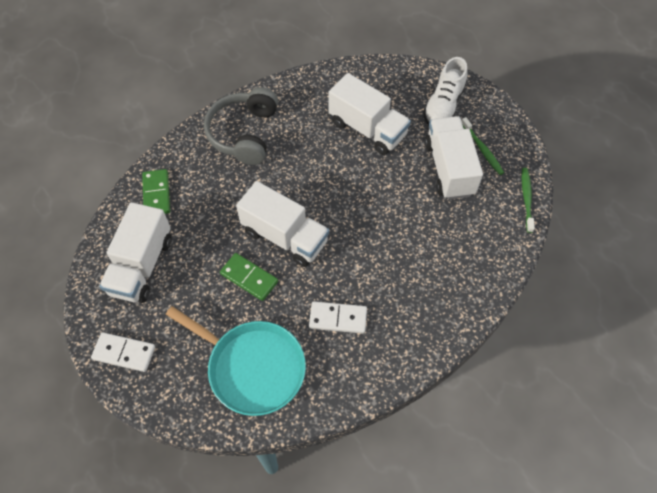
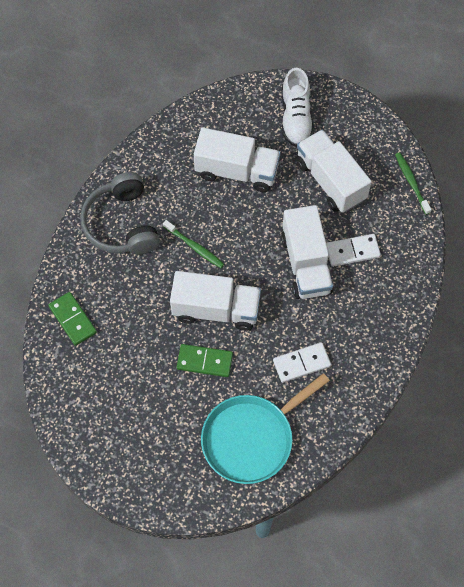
camera: 25 degrees left, 5 degrees up
(124, 353) = (132, 477): white domino -> white domino (352, 251)
(141, 266) = (100, 393): white truck -> white truck (306, 264)
(252, 367) = (251, 438): turquoise pan -> turquoise pan turned 135 degrees clockwise
(482, 149) = (351, 149): green toothbrush -> green toothbrush (194, 247)

